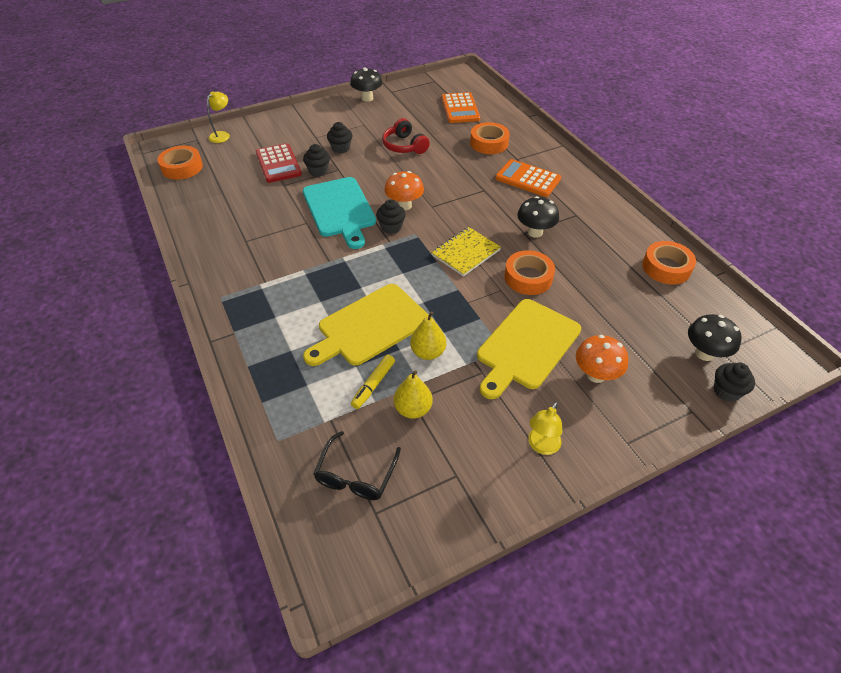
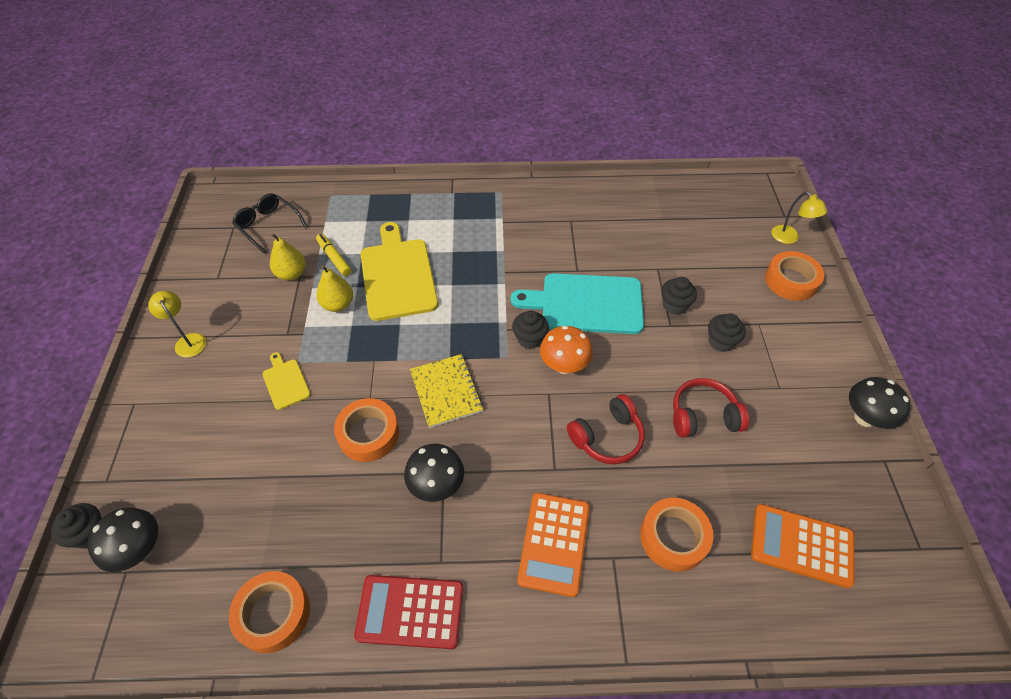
camera: 115 degrees right, 5 degrees up
(182, 167) = (726, 197): orange tape -> orange tape (791, 281)
(278, 163) = (705, 273): red calculator -> red calculator (410, 612)
(446, 176) = (607, 437): none -> red headphones
(526, 346) = (285, 382): yellow cutting board -> yellow cutting board, size x0.47
(527, 179) = (554, 543): orange calculator -> orange calculator turned 135 degrees clockwise
(595, 375) = (209, 422): orange mushroom -> none

